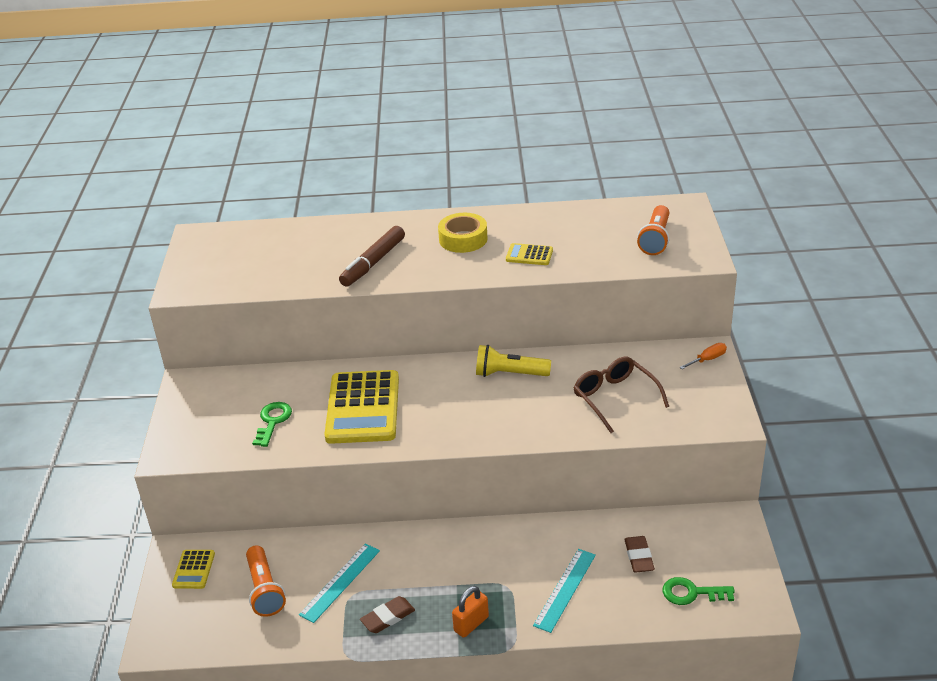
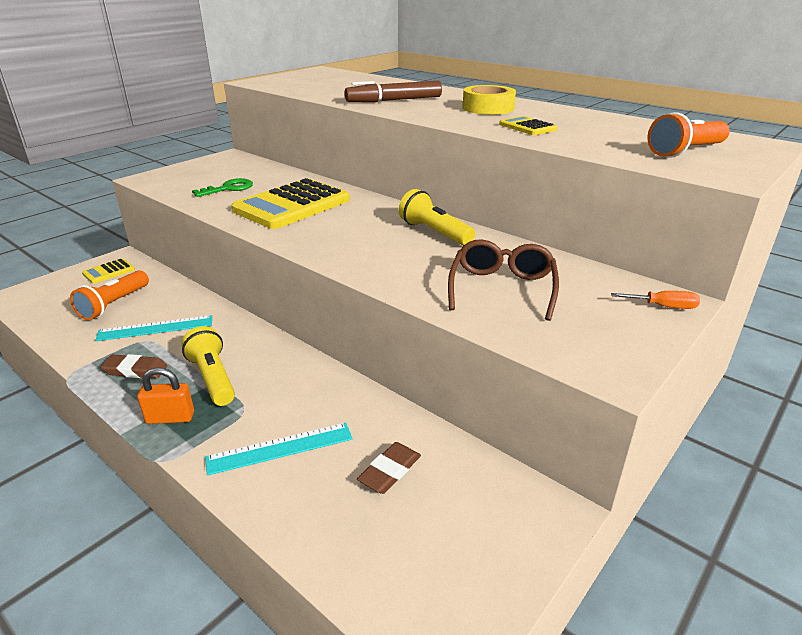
camera: 40 degrees right, 5 degrees down
(451, 583) = (212, 378): none -> yellow flashlight
(691, 593) = (389, 552): green key -> none

